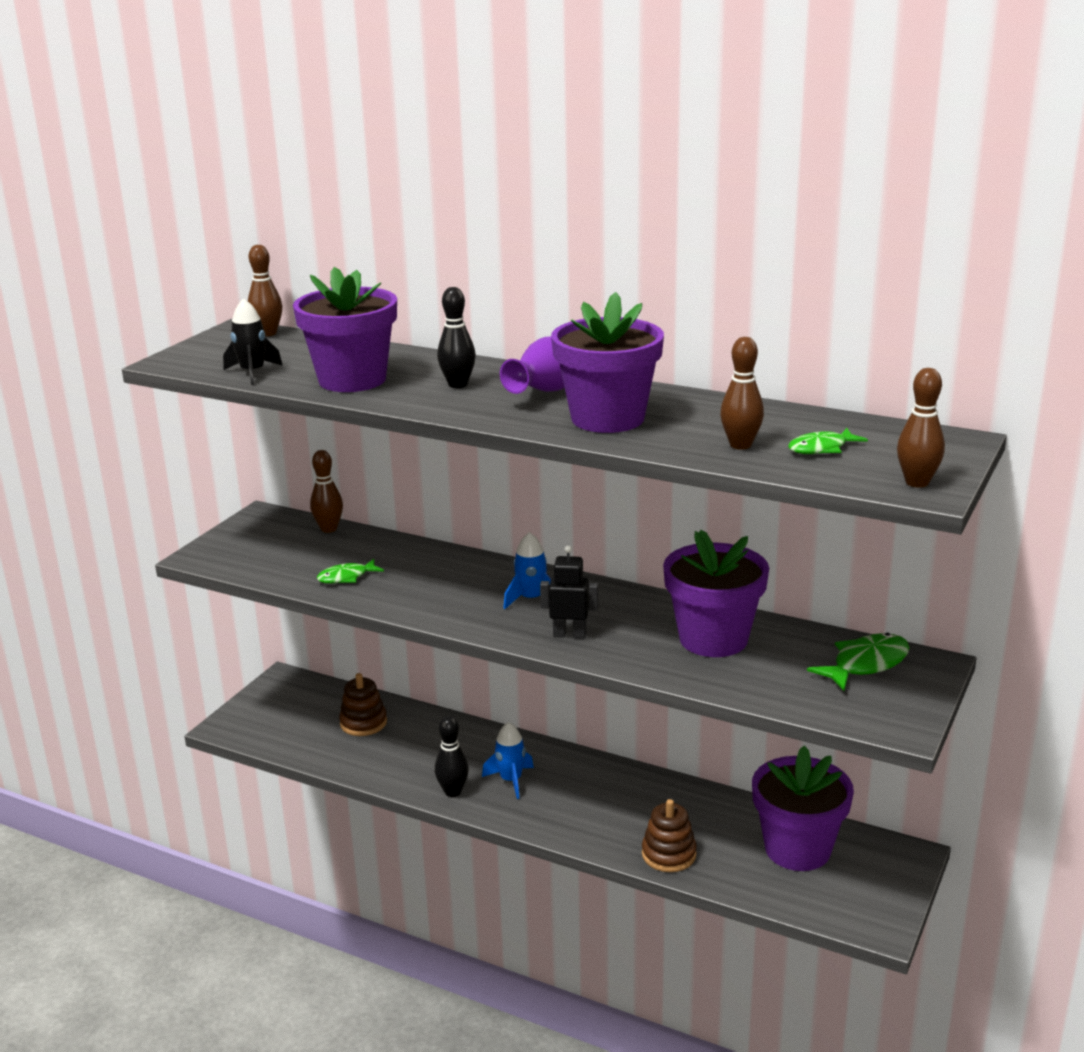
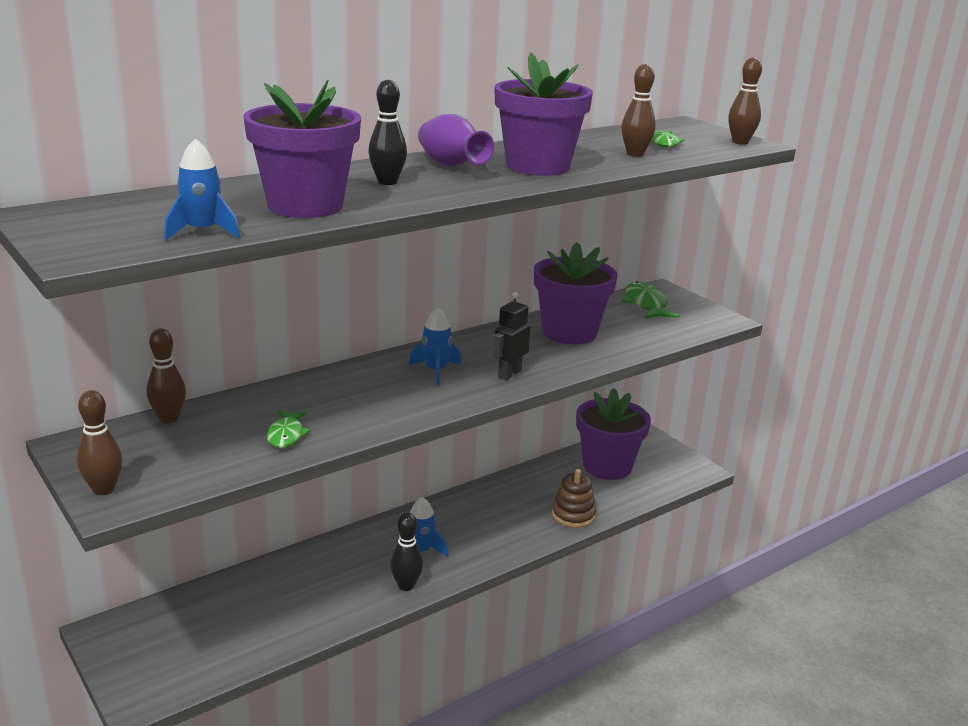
camera: 65 degrees left, 0 degrees up
(252, 373) = (202, 232): black rocket -> blue rocket
(268, 333) = (85, 206): brown bowling pin -> brown bowling pin (103, 489)
(363, 723) = (246, 602): brown stacking toy -> none

